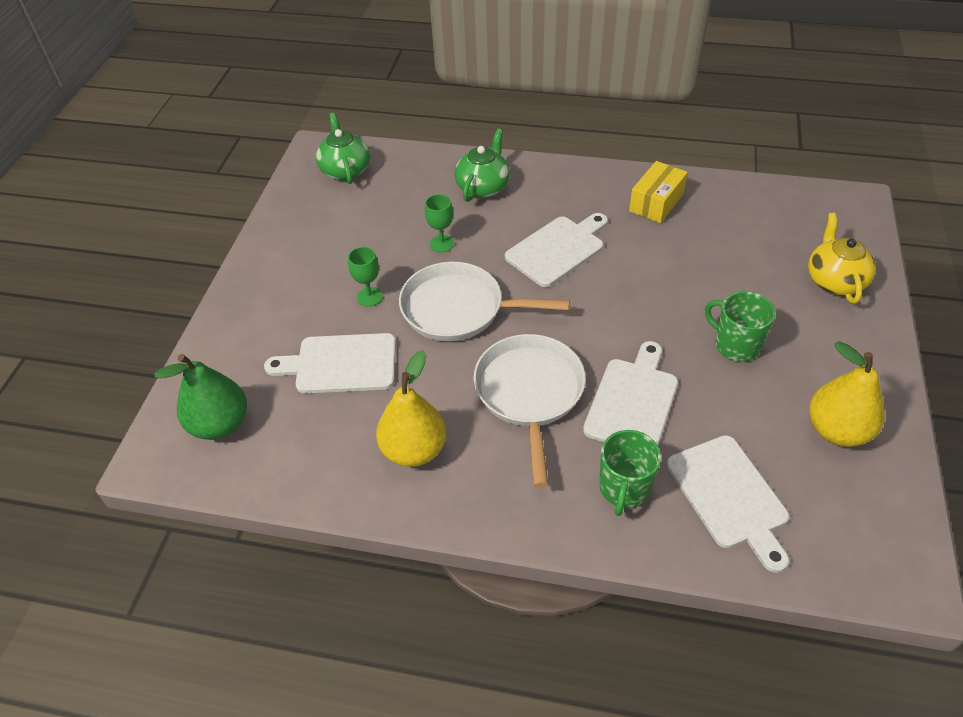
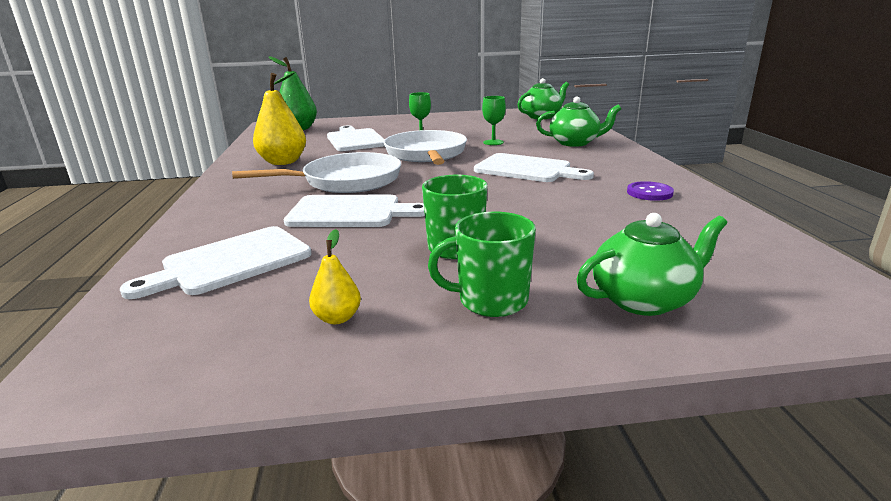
camera: 70 degrees right, 25 degrees down
(624, 488) = (244, 219): green mug -> green mug (491, 301)
(656, 203) = (649, 193): yellow box -> purple button
(834, 281) = (644, 300): yellow teapot -> green teapot
(836, 430) = (337, 318): yellow pear -> yellow pear, size x0.50

